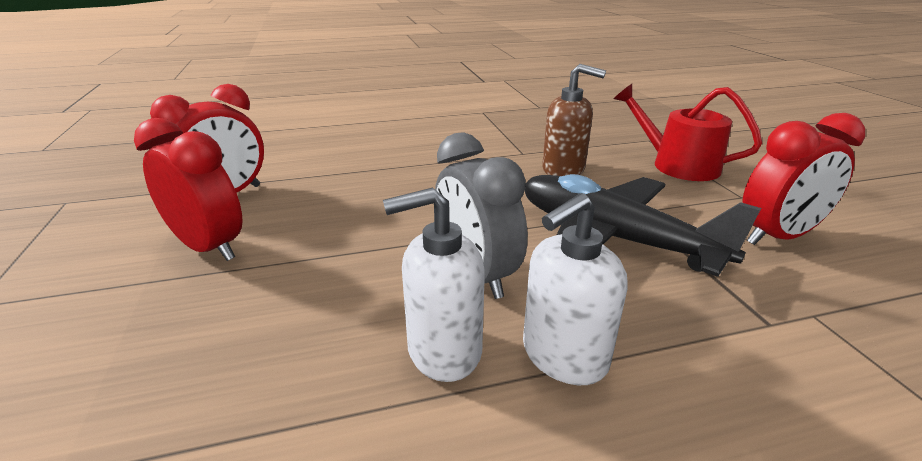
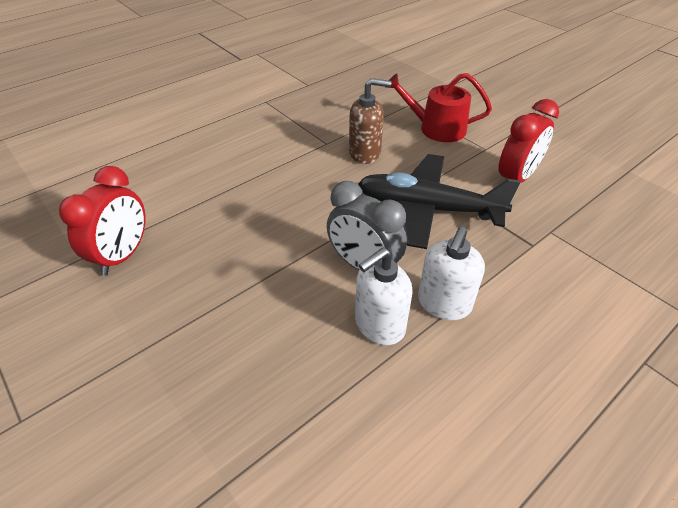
camera: 25 degrees left, 15 degrees up
(209, 247) = (159, 307): red clock -> none

